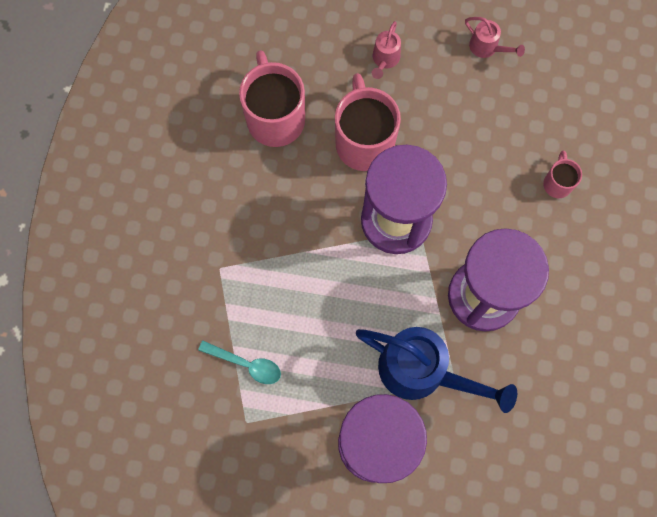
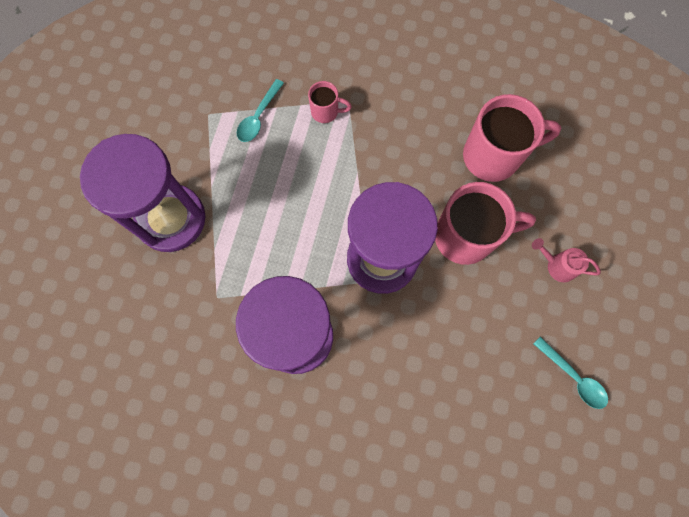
camera: 95 degrees right, 0 degrees up
(422, 371) = (230, 267): blue watering can -> none
(487, 48) = (573, 377): pink watering can -> turquoise spoon
(557, 183) = (411, 433): pink mug -> pink mug (326, 112)

